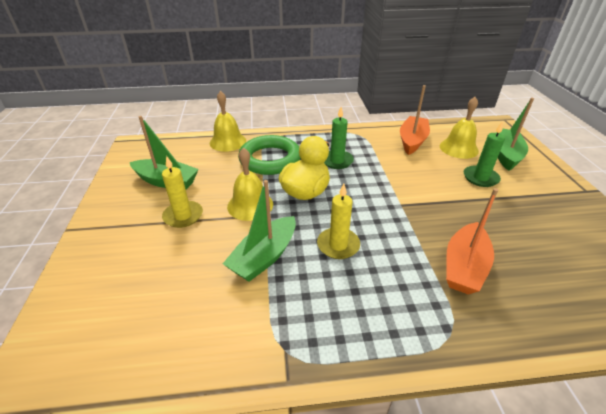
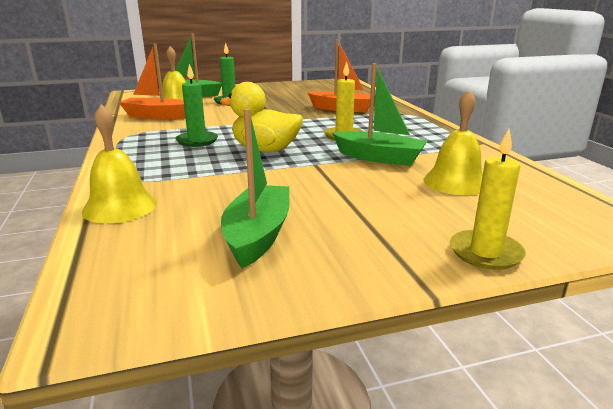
camera: 100 degrees left, 15 degrees down
(183, 216) = (340, 204): yellow candle -> yellow candle (485, 253)
(250, 205) = (300, 171): yellow bell -> yellow bell (455, 182)
(270, 159) = (188, 172): green ring -> none

